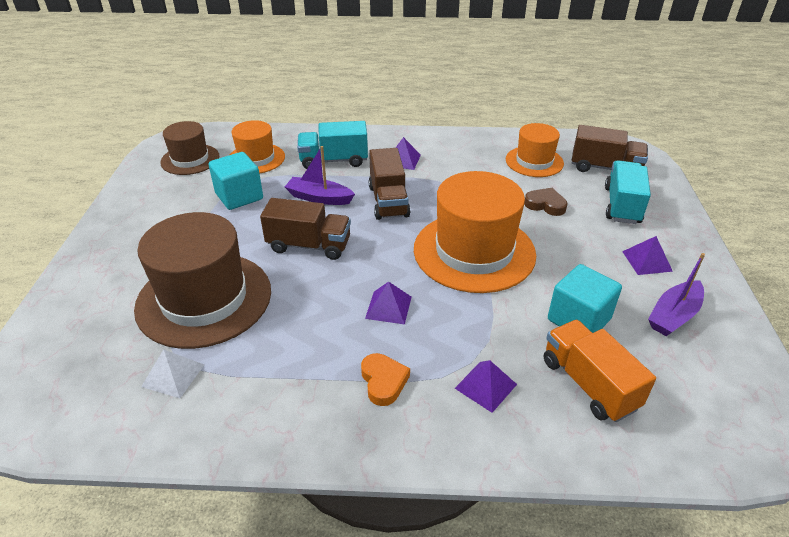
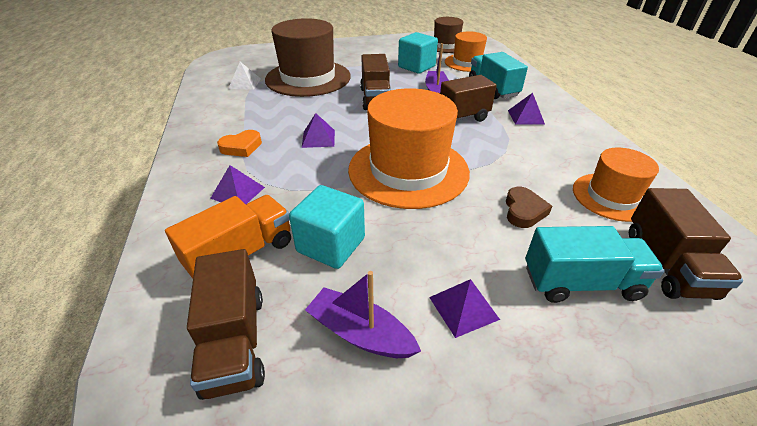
camera: 75 degrees right, 0 degrees up
(690, 389) = (235, 341): none -> brown truck

